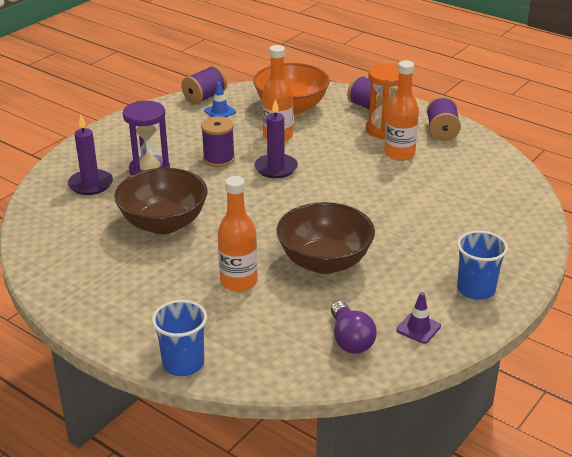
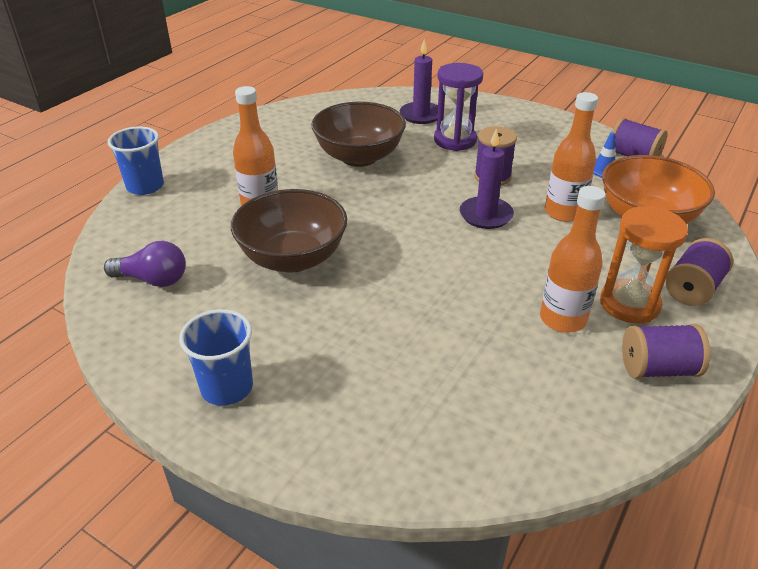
camera: 85 degrees right, 5 degrees up
(350, 339) = (153, 280): purple light bulb -> purple light bulb turned 150 degrees counterclockwise
(418, 328) = (159, 331): purple traffic cone -> none

